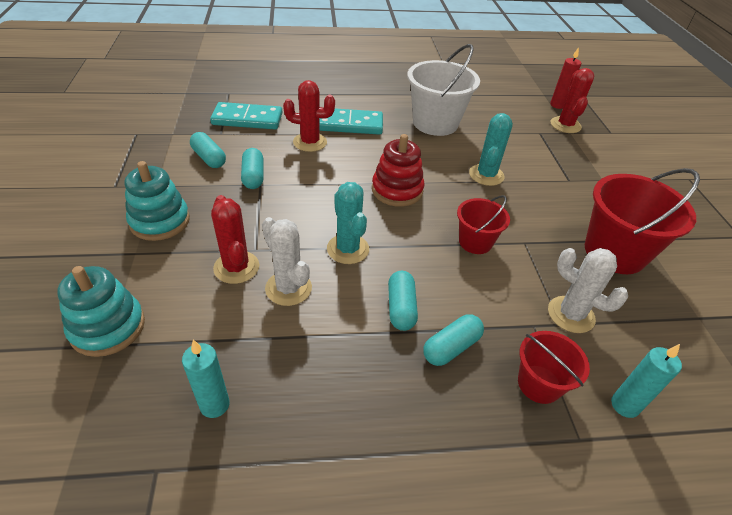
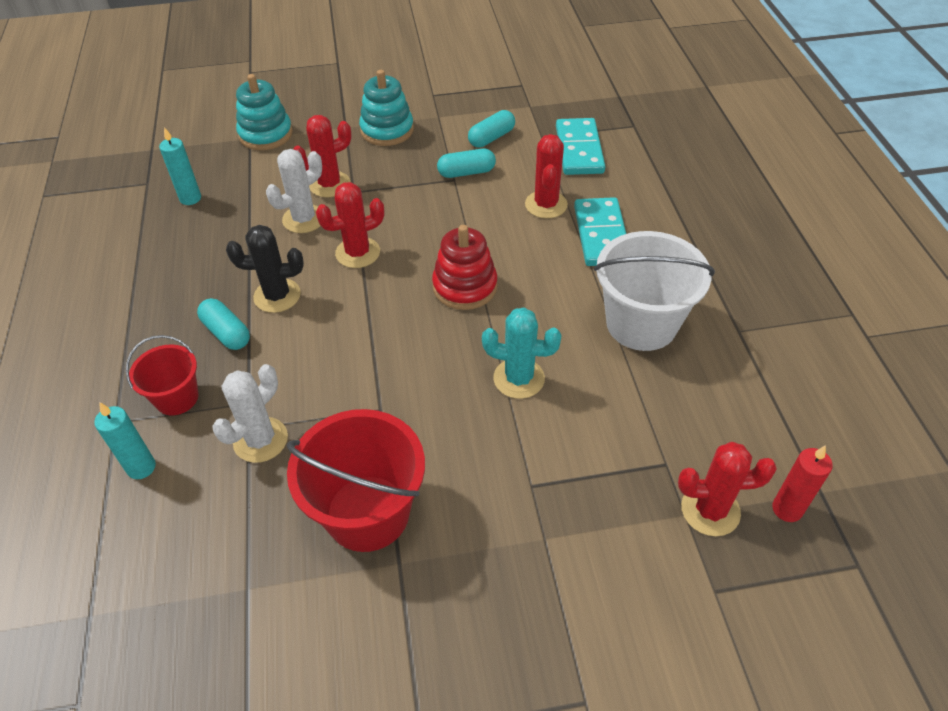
camera: 90 degrees right, 5 degrees up
(348, 249) = (358, 253): turquoise cactus -> red cactus
(401, 308) = (277, 296): turquoise capsule -> black cactus
(475, 242) = (376, 359): red bucket -> none

